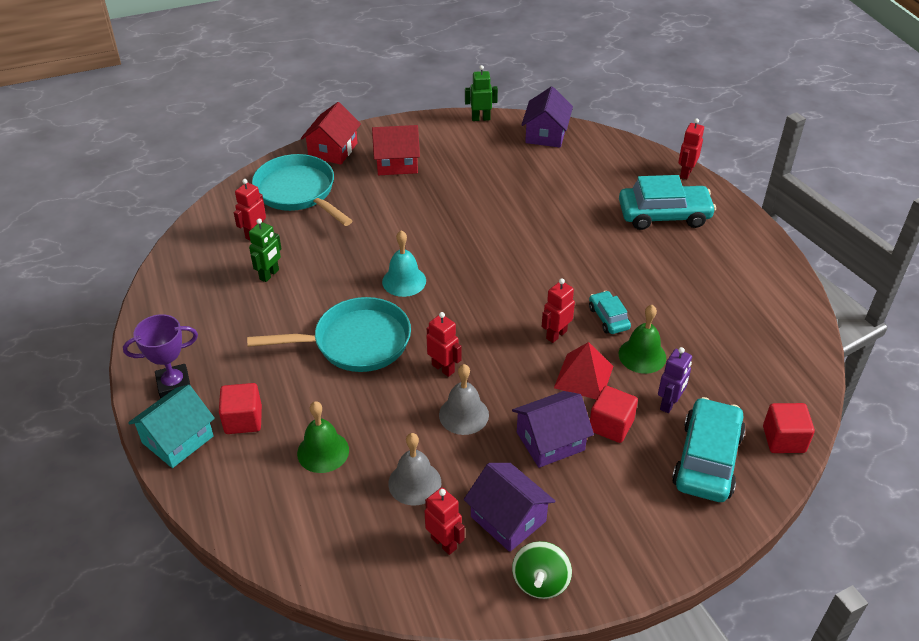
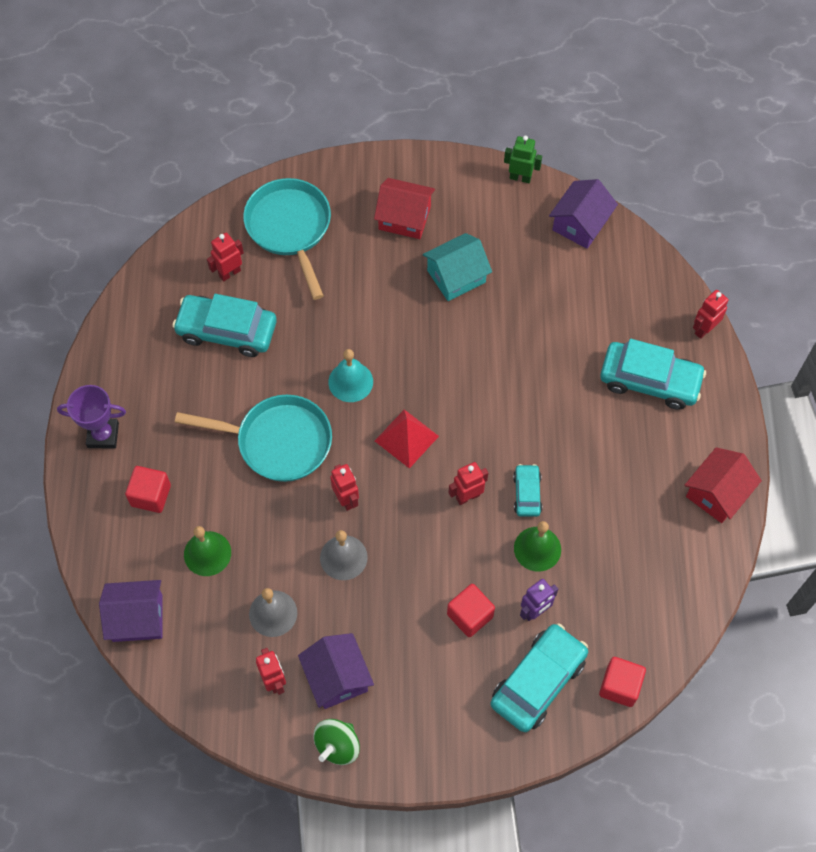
camera: 20 degrees right, 20 degrees up
(178, 439) = (90, 497): turquoise house -> turquoise house (456, 276)
(269, 274) = (227, 331): green robot -> turquoise car
(333, 150) = (346, 177): red house -> red house (717, 493)
(550, 441) = (408, 612): purple house -> purple house (137, 618)
(583, 376) = (470, 553): red pyramid -> red pyramid (406, 438)

